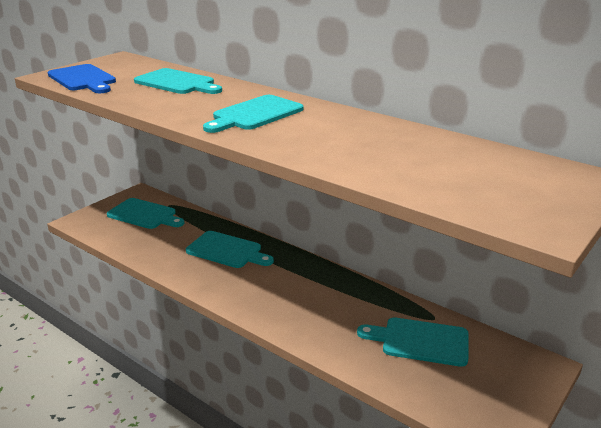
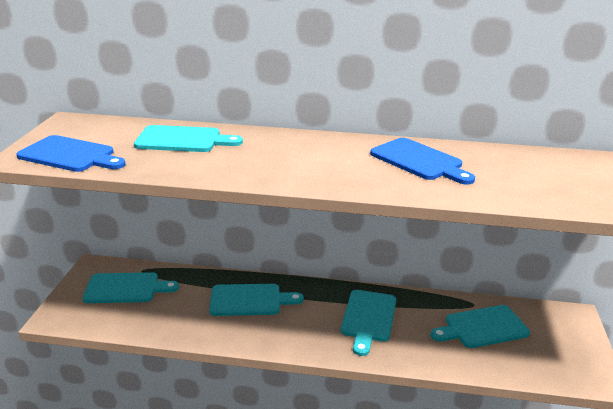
camera: 30 degrees left, 0 degrees up
(255, 114) = (311, 160): turquoise cutting board -> turquoise cutting board (368, 318)
(353, 133) = (419, 161): none -> blue cutting board

